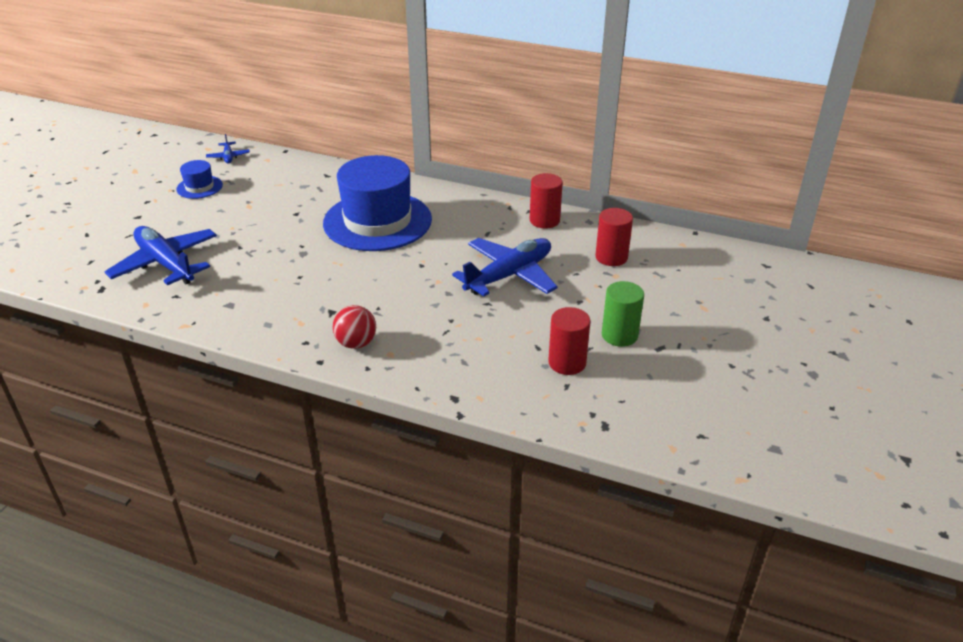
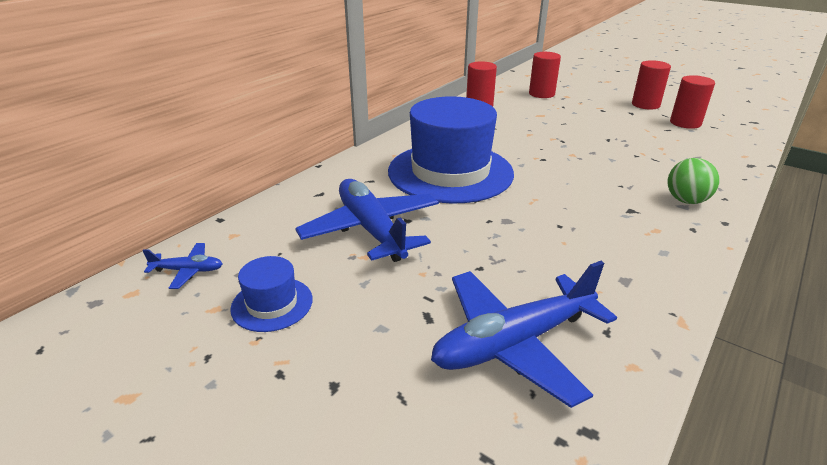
camera: 75 degrees left, 5 degrees down
(356, 343) = (686, 201): red ball -> green ball
(509, 275) = (565, 127): blue plane -> blue plane (371, 230)
(619, 335) = (645, 105): green cylinder -> red cylinder

